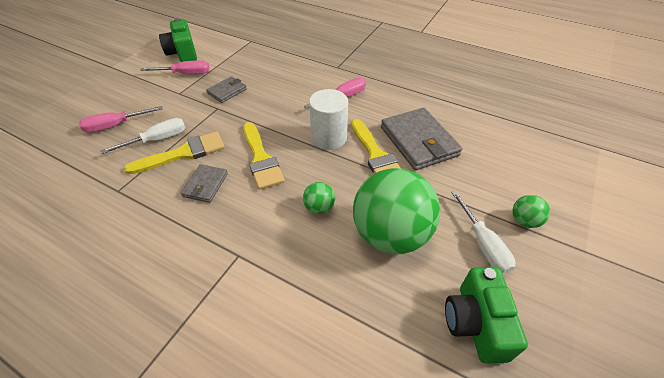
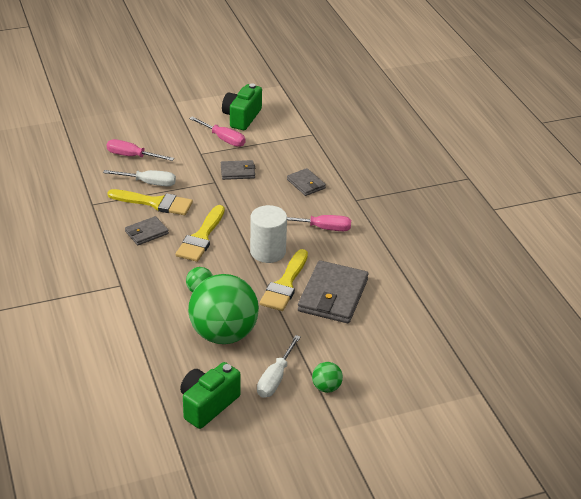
camera: 40 degrees right, 10 degrees down
(290, 74) = (306, 184): none -> grey wallet

